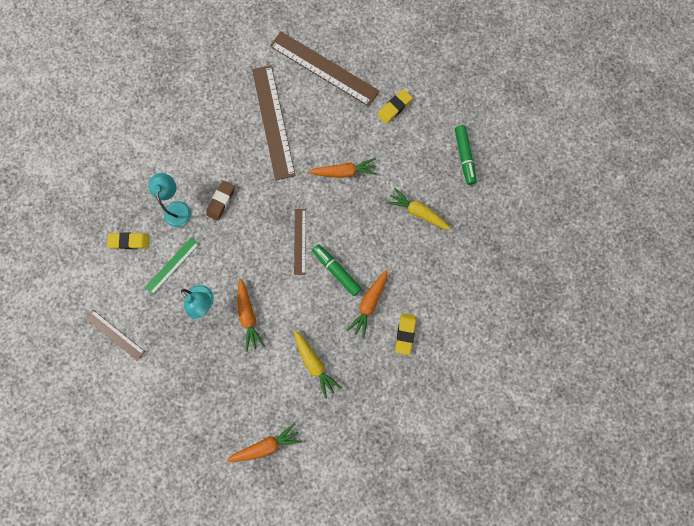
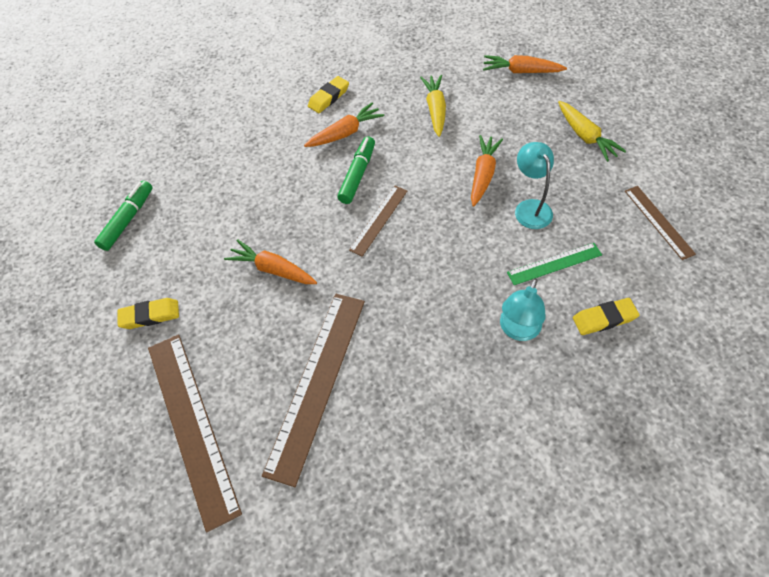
camera: 145 degrees left, 20 degrees down
(130, 241) = (604, 318): yellow eraser -> yellow eraser turned 45 degrees counterclockwise
(221, 201) = (451, 310): brown eraser -> none
(336, 271) = (357, 174): green marker -> green marker turned 150 degrees counterclockwise
(417, 212) = (227, 189): yellow carrot -> yellow carrot (585, 136)

